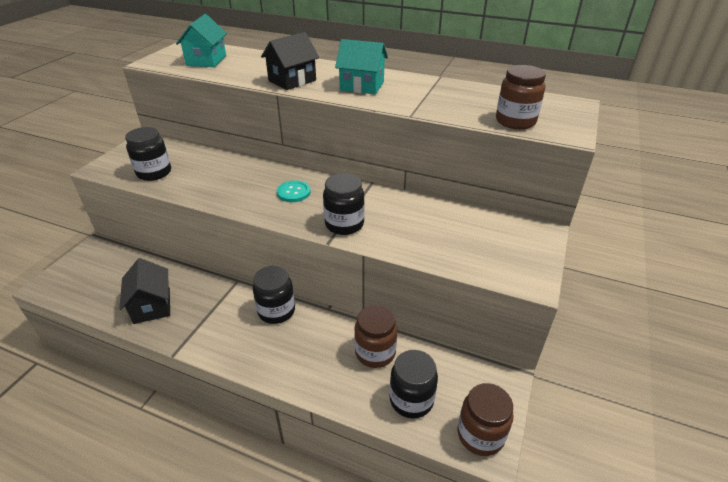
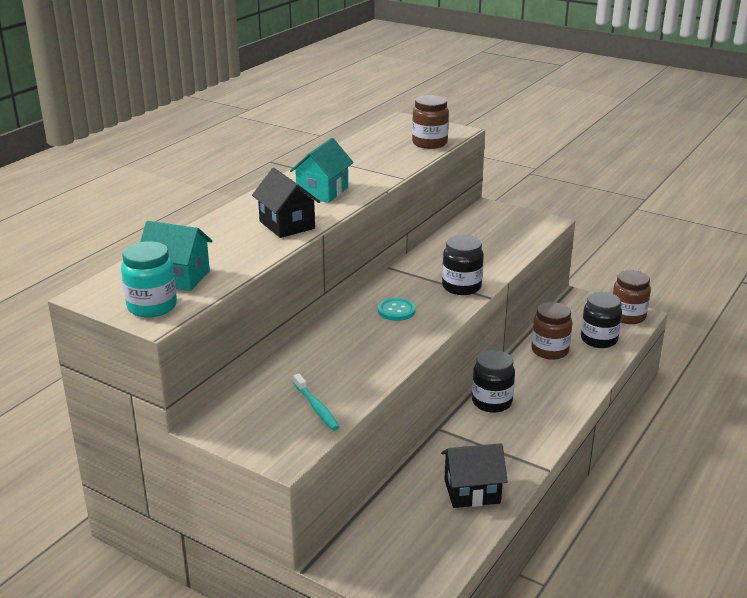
camera: 80 degrees left, 10 degrees down
(154, 173) = (316, 407): black jar -> turquoise toothbrush
(167, 59) = (152, 306): none -> turquoise jar

